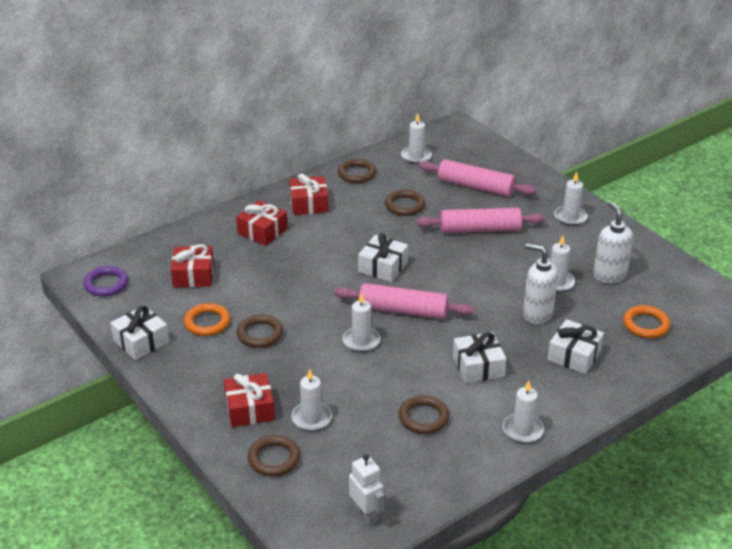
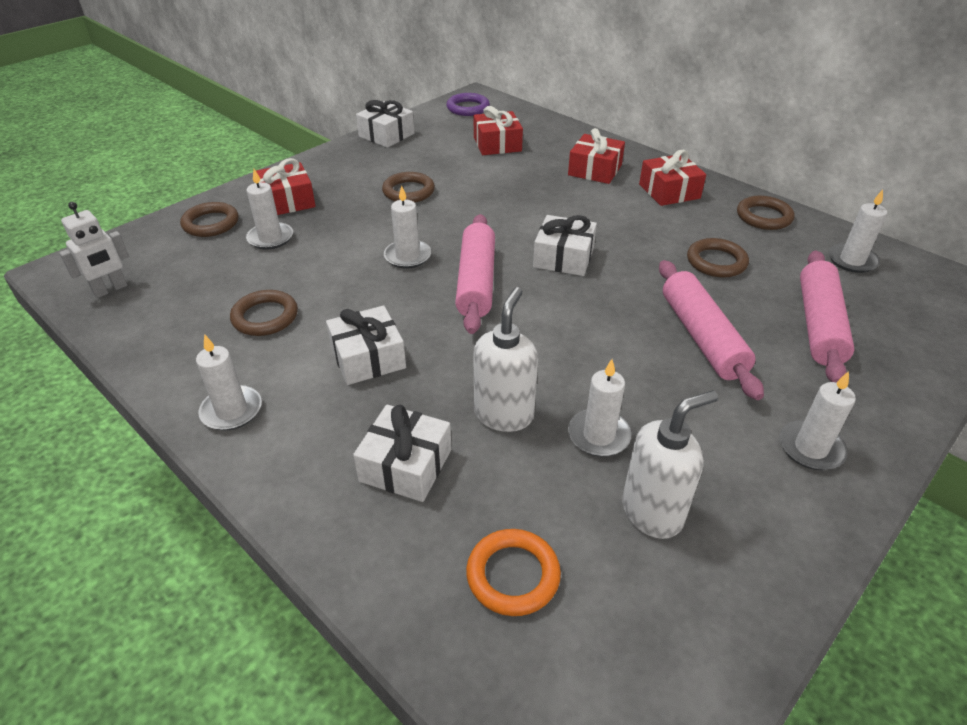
camera: 80 degrees right, 5 degrees up
(207, 322) = (421, 161): orange ring -> none

